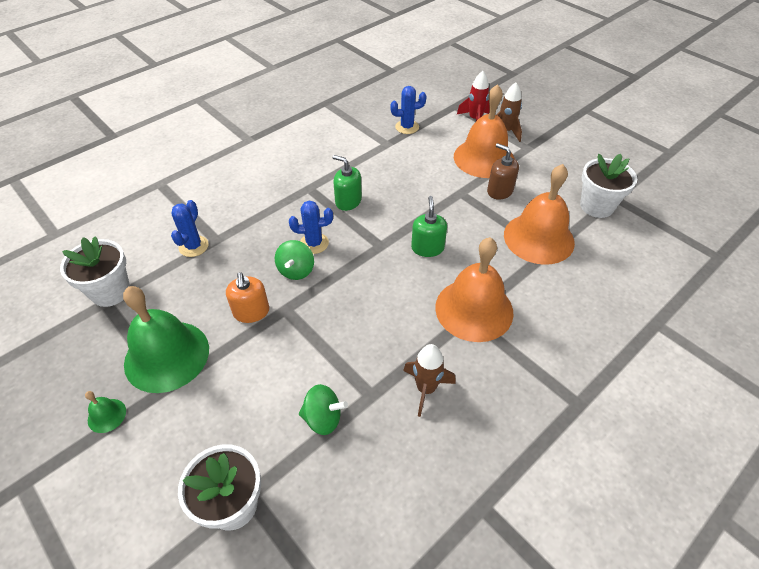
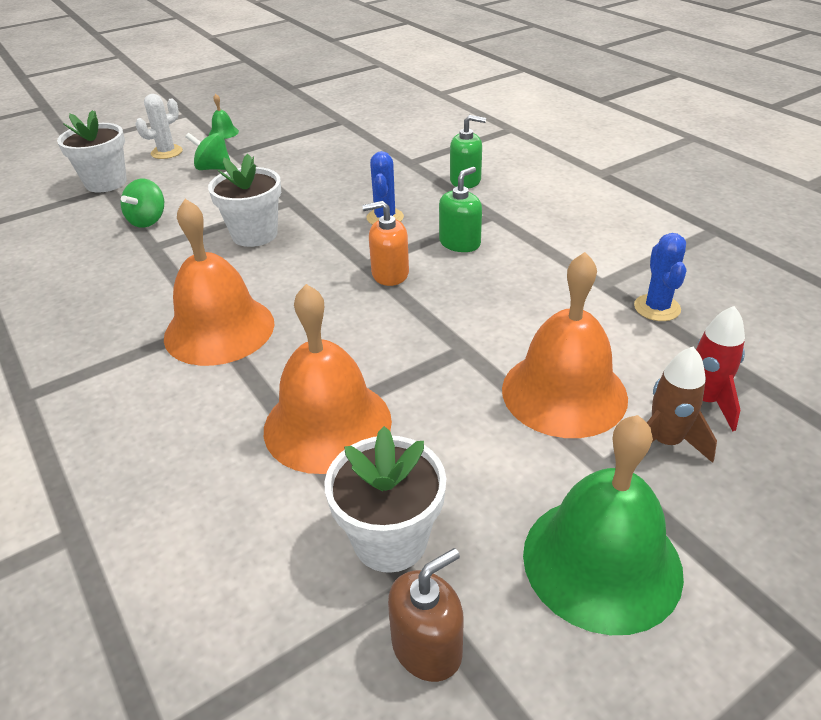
camera: 100 degrees right, 10 degrees down
(110, 291) = (355, 121): white flower pot -> white flower pot (254, 234)
(154, 464) = (166, 152): none -> white cactus
(167, 356) = (267, 149): green bell -> green bell (601, 562)
(193, 246) = (403, 152): blue cactus -> none
(251, 312) = (297, 184): orange soap dispenser -> orange soap dispenser (390, 274)
(296, 270) = (344, 207): green spinning top -> green spinning top (213, 168)
(426, 389) = (134, 280): brown rocket -> none
(427, 248) = (347, 302): green soap dispenser -> green soap dispenser (465, 181)
(500, 191) = (462, 397): brown soap dispenser -> brown soap dispenser (427, 647)

